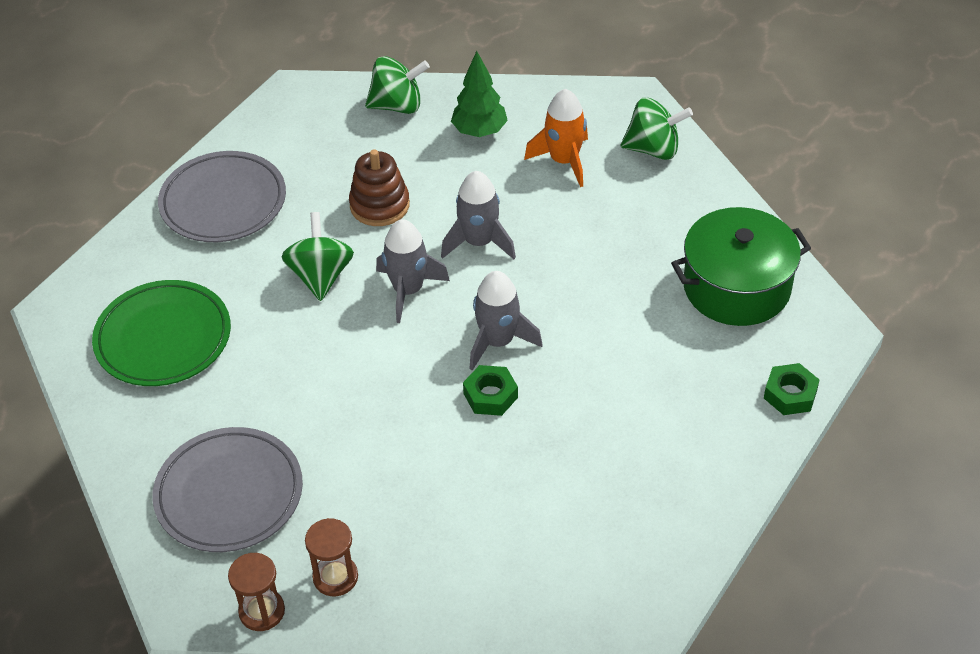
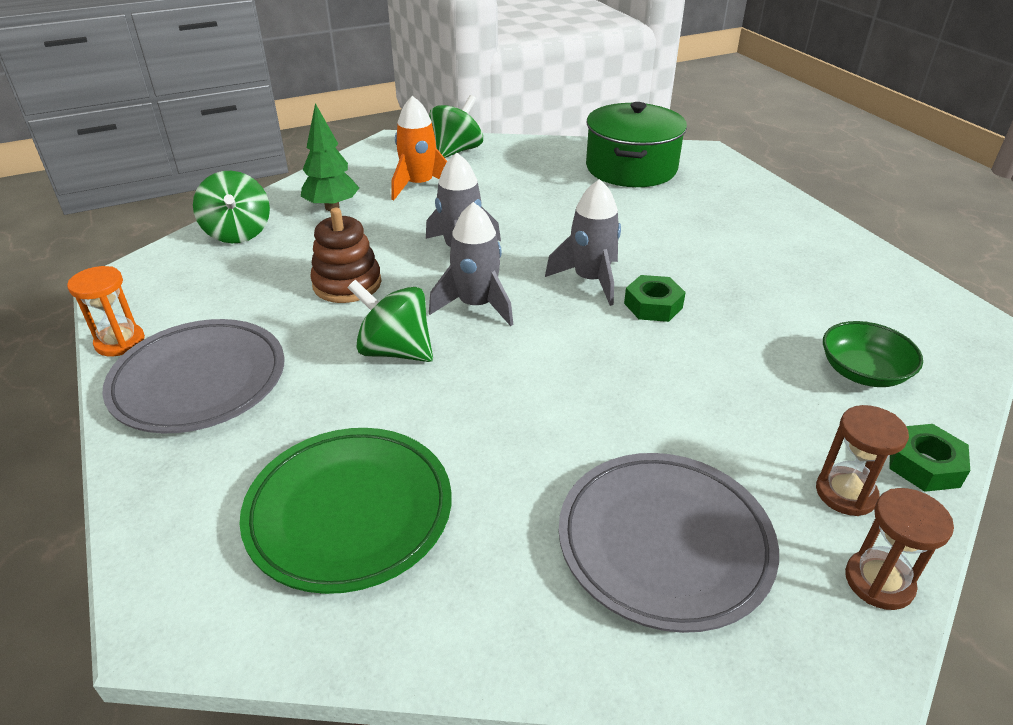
camera: 60 degrees left, 10 degrees down
(232, 140) = (120, 342): none -> orange hourglass
(398, 105) = (238, 233): green spinning top -> green spinning top turned 135 degrees clockwise
(494, 558) = (863, 372): none -> green bowl
(790, 394) = (754, 183): green nut -> green nut (924, 465)

